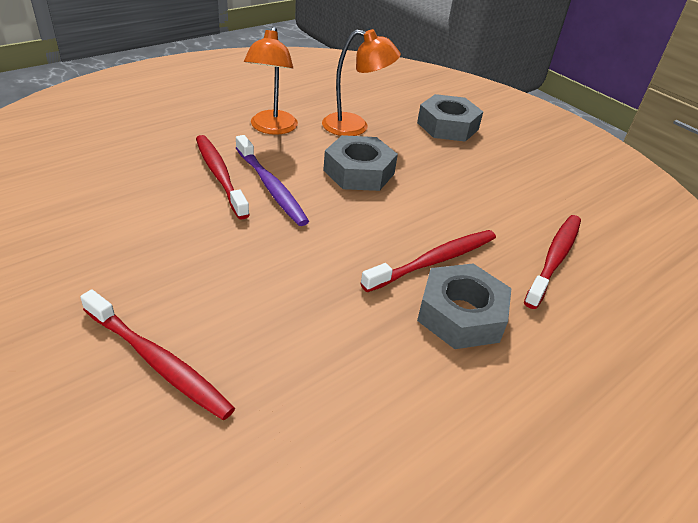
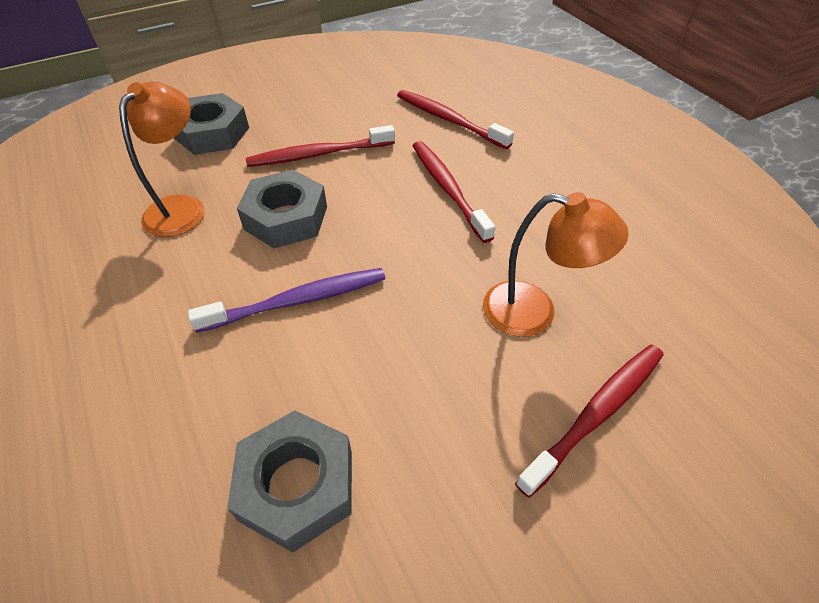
camera: 75 degrees left, 10 degrees up
(219, 175) = (255, 354): red toothbrush -> red toothbrush (318, 154)
(272, 128) = (150, 290): orange lamp -> orange lamp (534, 312)
(460, 315) = (518, 187): grey nut -> grey nut (297, 485)

